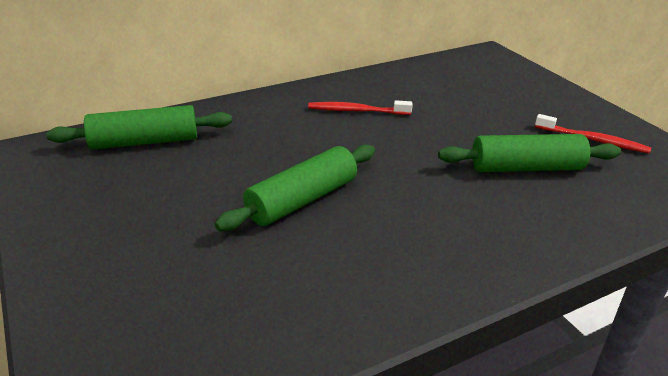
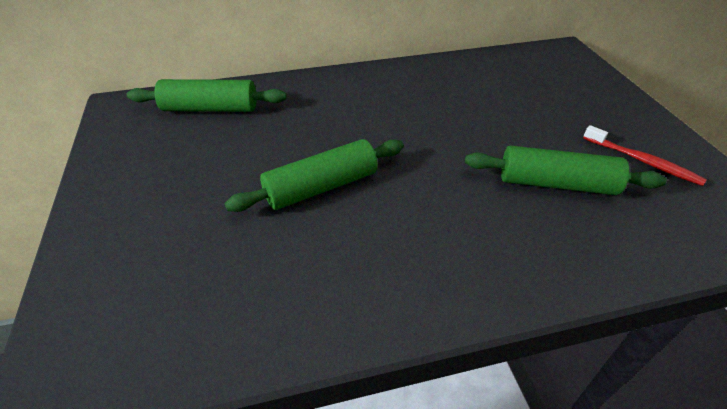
camera: 15 degrees right, 10 degrees up
(356, 111) = (409, 99): red toothbrush -> none

